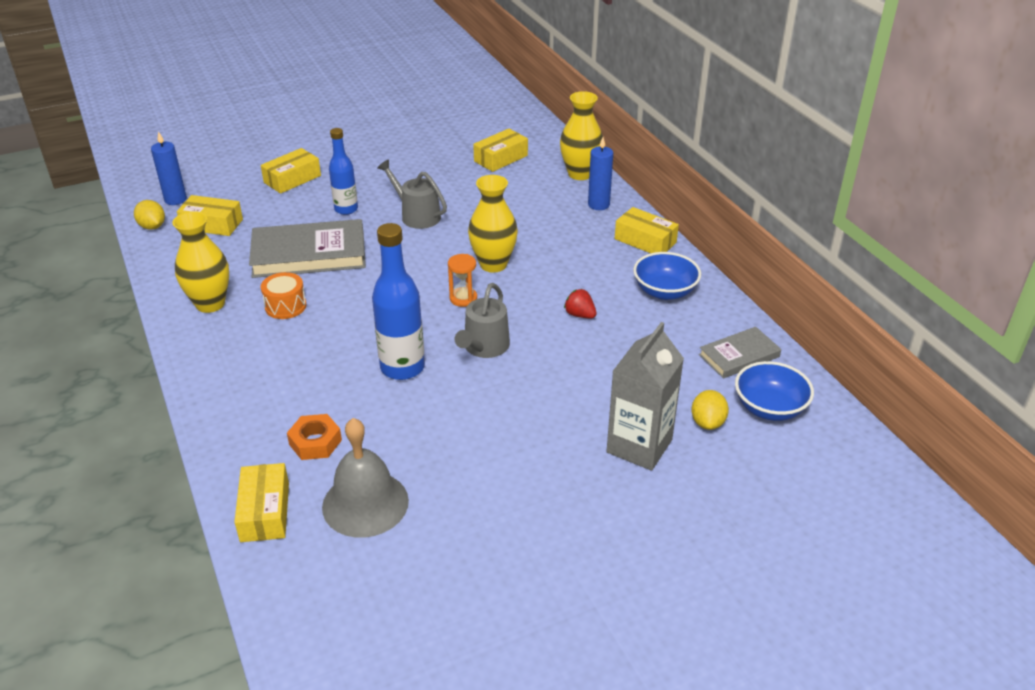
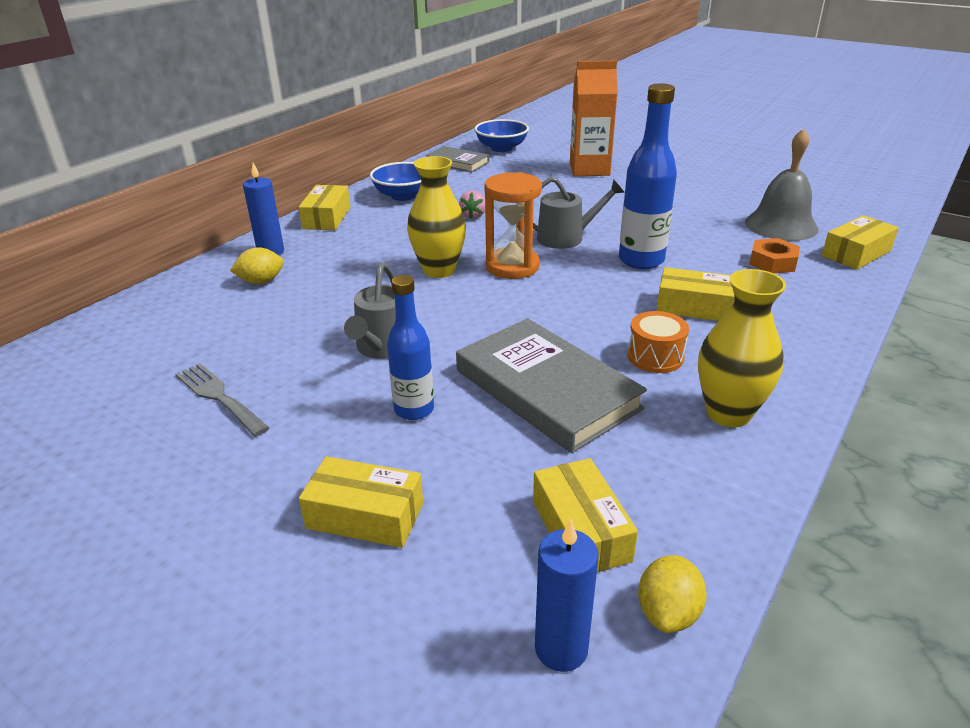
camera: 120 degrees left, 5 degrees down
(427, 161) = (218, 396): none -> grey fork
(463, 298) = (512, 266): orange hourglass -> orange hourglass, size x1.73
(501, 158) = (181, 339): yellow box -> yellow box (694, 307)
(580, 174) = (201, 278): yellow vase -> none
(580, 315) = (473, 216): red strawberry -> pink strawberry
(639, 446) = (589, 169): grey carton -> orange carton
(707, 422) = (539, 159): yellow lemon -> yellow lemon (261, 281)

